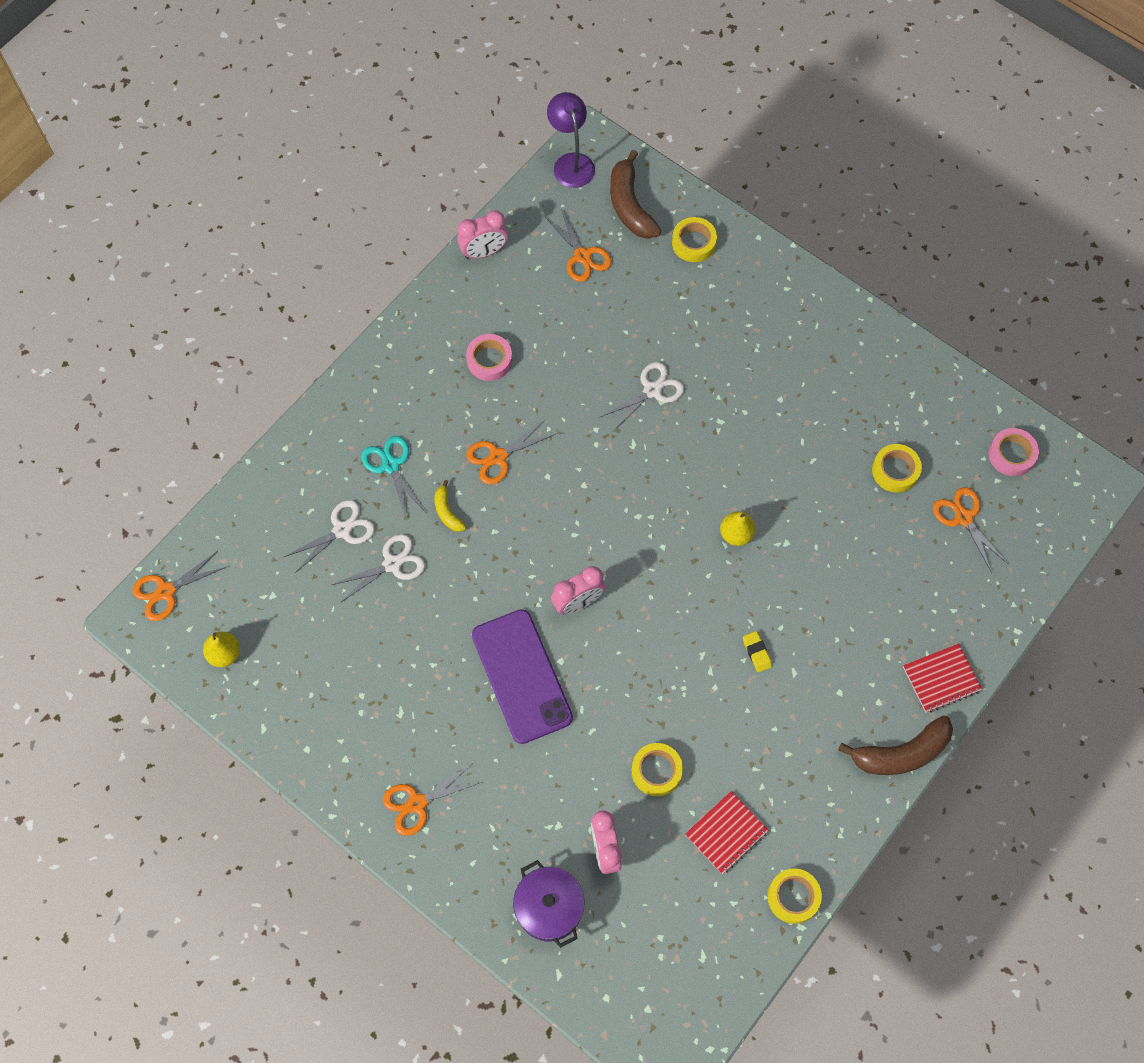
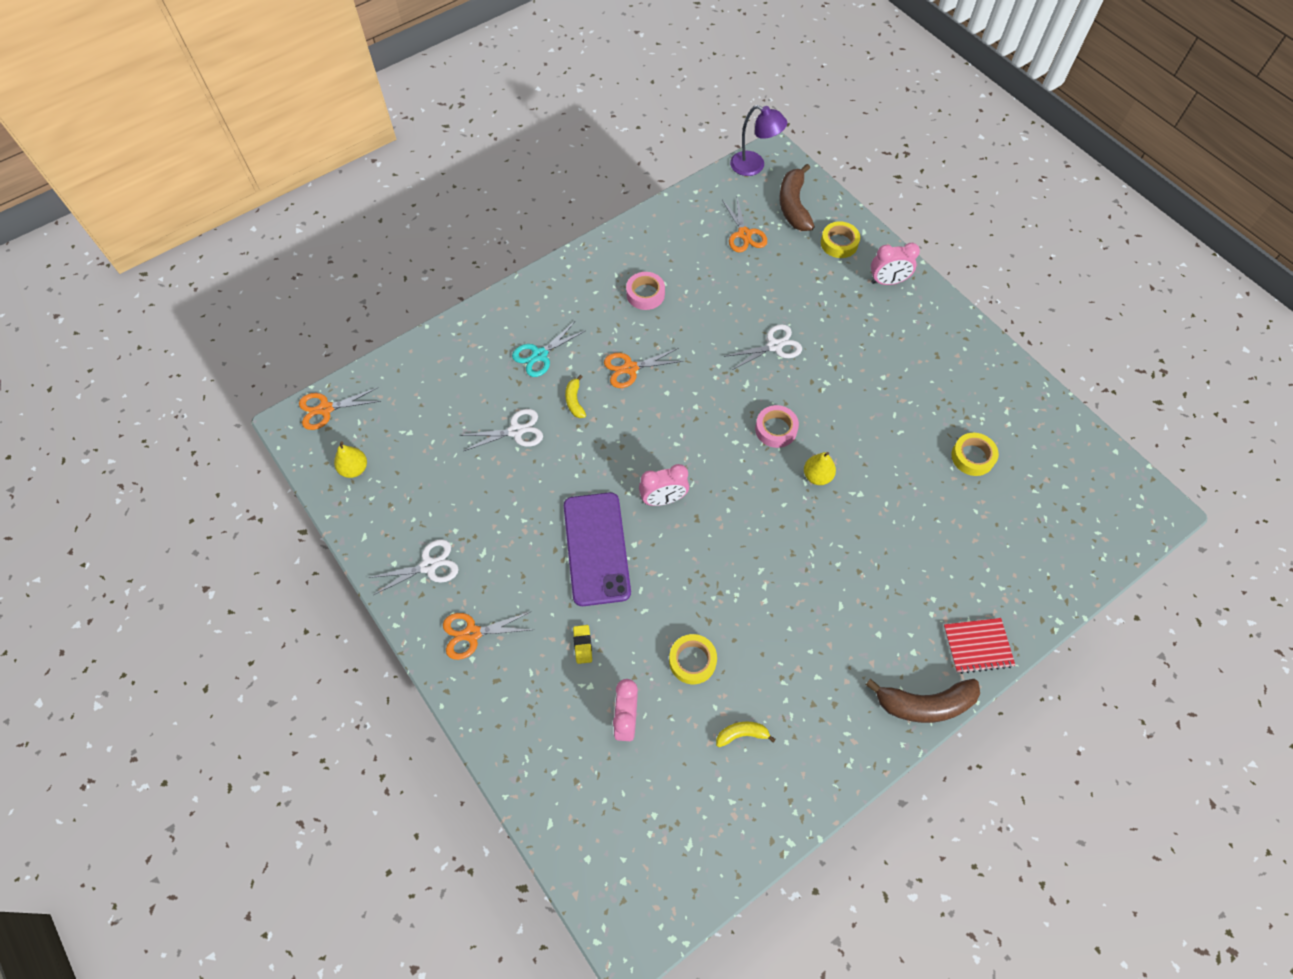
camera: 15 degrees right, 5 degrees down
(342, 530) = (483, 395): white scissors -> white scissors (429, 566)
(391, 465) = (540, 355): turquoise scissors -> turquoise scissors turned 120 degrees counterclockwise
(484, 252) = (665, 215): pink clock -> pink clock (887, 281)
(549, 908) = (559, 759): purple pot -> none
(571, 163) = (754, 166): purple lamp -> purple lamp turned 120 degrees clockwise
(726, 833) = (742, 734): red notebook -> yellow banana
(756, 652) = (810, 580): yellow eraser -> yellow eraser (583, 645)
(793, 897) = (790, 811): yellow tape -> none
(963, 518) = (1027, 510): orange scissors -> none
(1011, 455) = (1082, 468): pink tape -> pink tape (776, 429)

